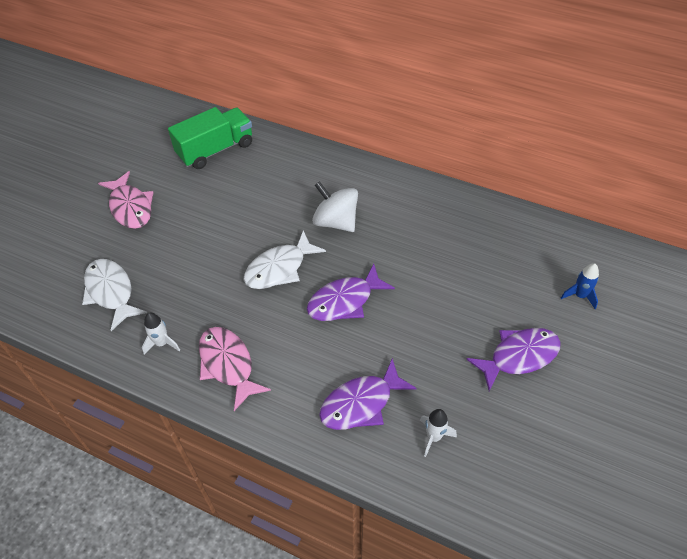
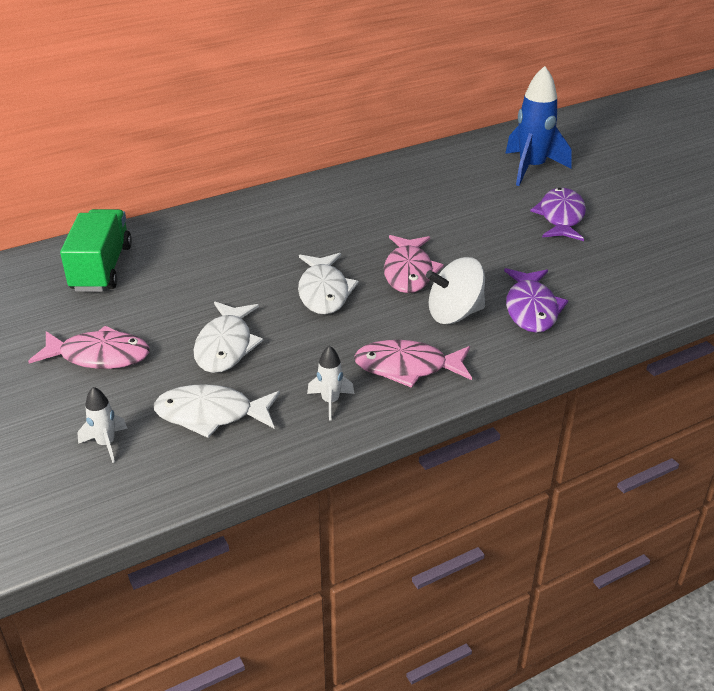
camera: 55 degrees left, 15 degrees down
(181, 256) = (226, 346): none -> white fish
(335, 222) = (307, 239): white spinning top -> white spinning top (454, 314)
(344, 301) = (409, 272): purple fish -> pink fish
(433, 437) = (599, 287): white rocket -> white rocket (106, 444)
(579, 296) = (531, 168): blue rocket -> blue rocket, size x2.08

